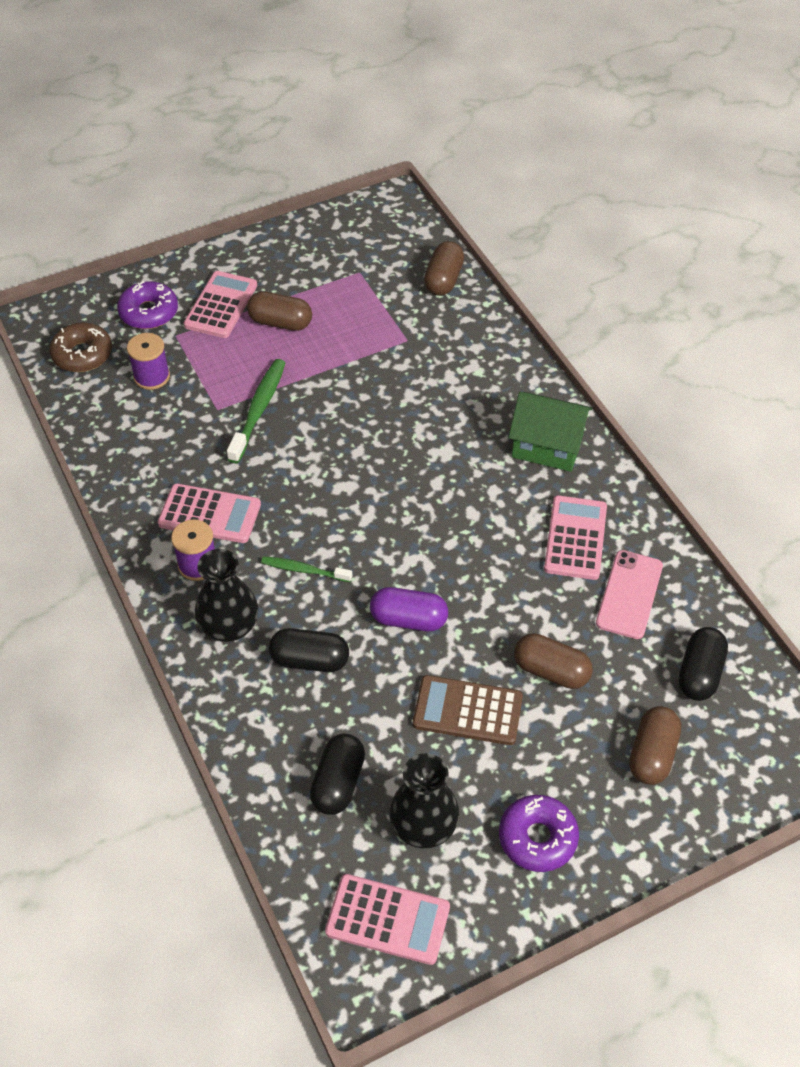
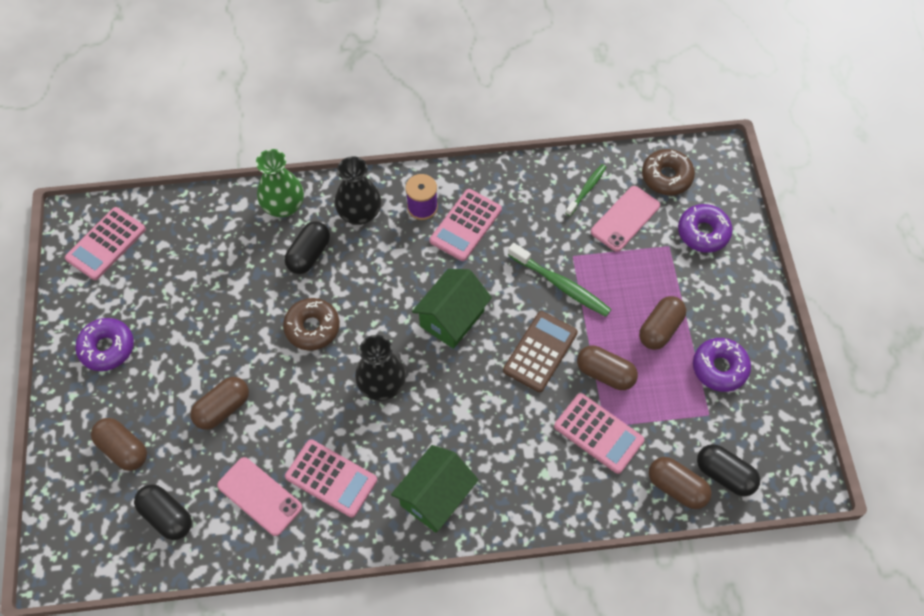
camera: 110 degrees right, 10 degrees up
(152, 376) = (625, 219): purple spool -> pink phone
(221, 305) = (696, 288): pink calculator -> pink calculator (598, 433)
(247, 717) = (283, 206): none -> green vase
(304, 570) = (387, 273): green toothbrush -> green toothbrush (586, 190)
(306, 273) = (719, 368): none -> purple donut
(338, 783) = (209, 244): black capsule -> black capsule (724, 474)
(339, 491) = (452, 318): none -> green house
(349, 352) = (605, 373): none -> brown capsule
(408, 619) = (312, 328): purple capsule -> brown donut
(423, 827) = (152, 283): black vase -> black vase (382, 385)
(467, 711) = (220, 340): brown calculator -> brown calculator (540, 352)

